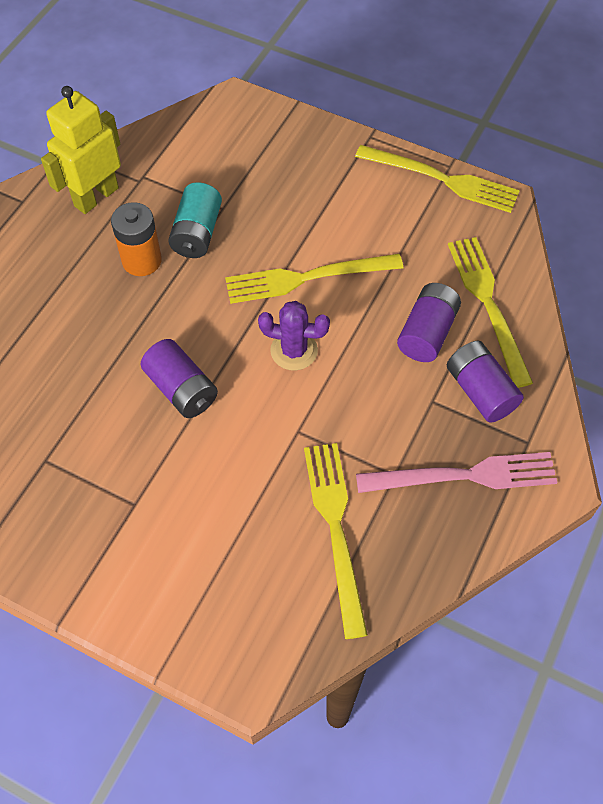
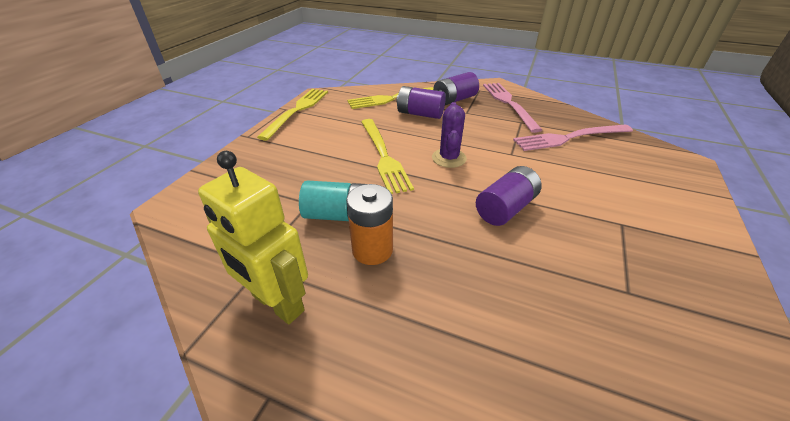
camera: 95 degrees left, 20 degrees down
(336, 528) = (569, 138): yellow fork -> pink fork

